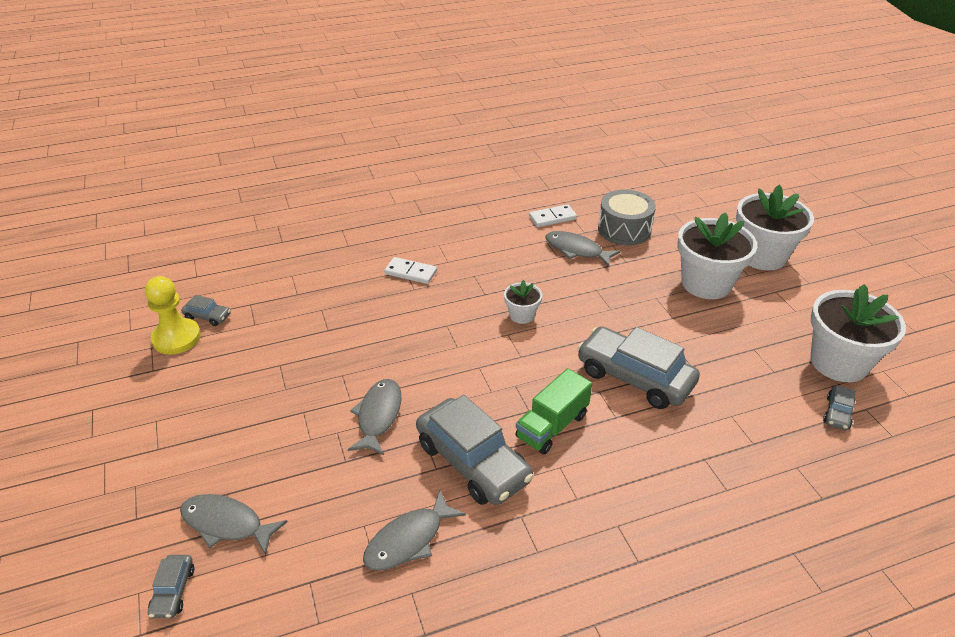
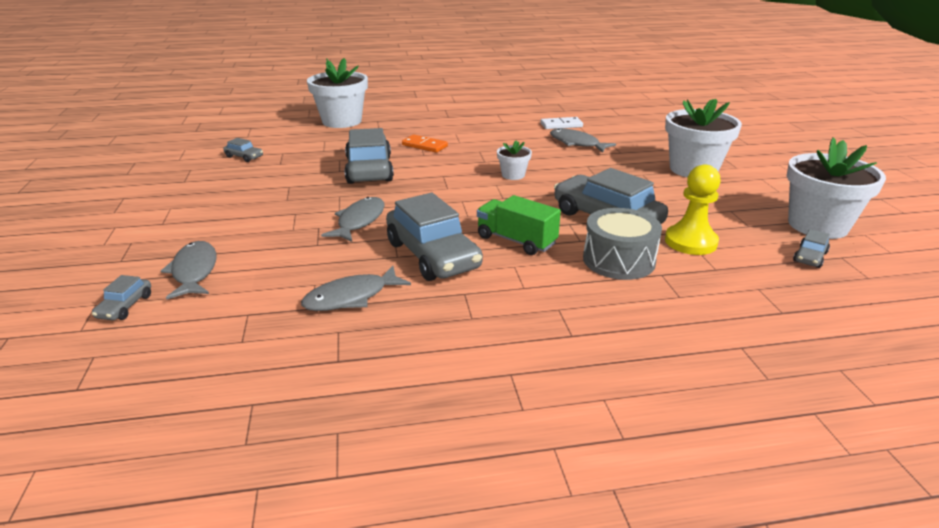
camera: 10 degrees right, 10 degrees down
(176, 338) = (213, 166): yellow pawn -> yellow pawn (690, 242)
(226, 524) = (194, 271): grey fish -> grey fish turned 45 degrees clockwise
(361, 324) = (369, 170): none -> grey car
(410, 272) = (424, 146): white domino -> orange domino
(552, 426) = (516, 240): green truck -> green truck turned 75 degrees clockwise
(624, 229) = (624, 135): grey drum -> grey drum (618, 260)
(762, 256) = (752, 157): white flower pot -> white flower pot (342, 121)

